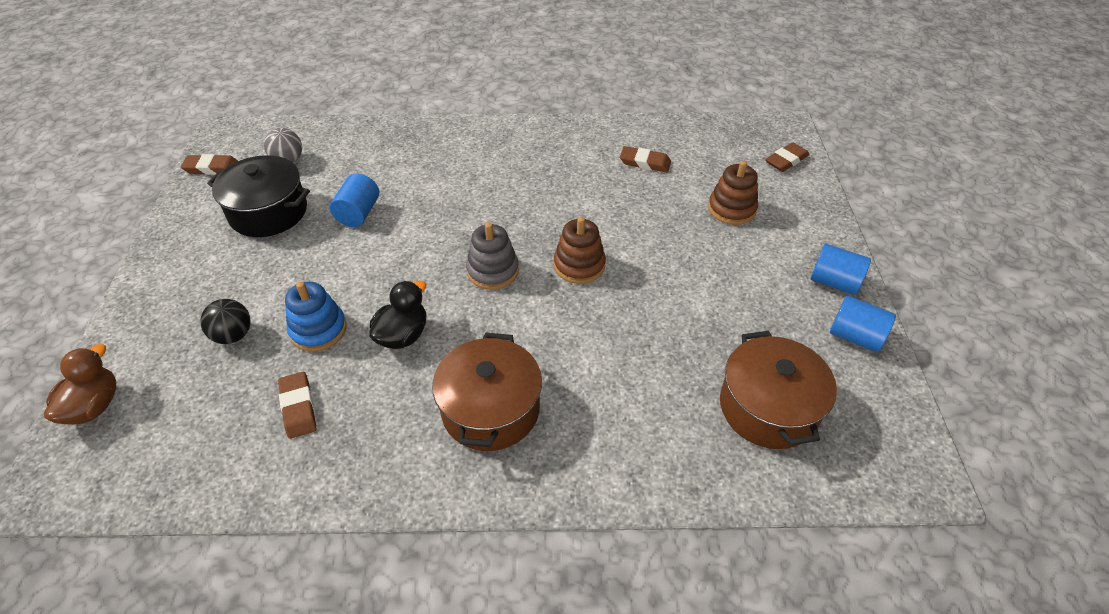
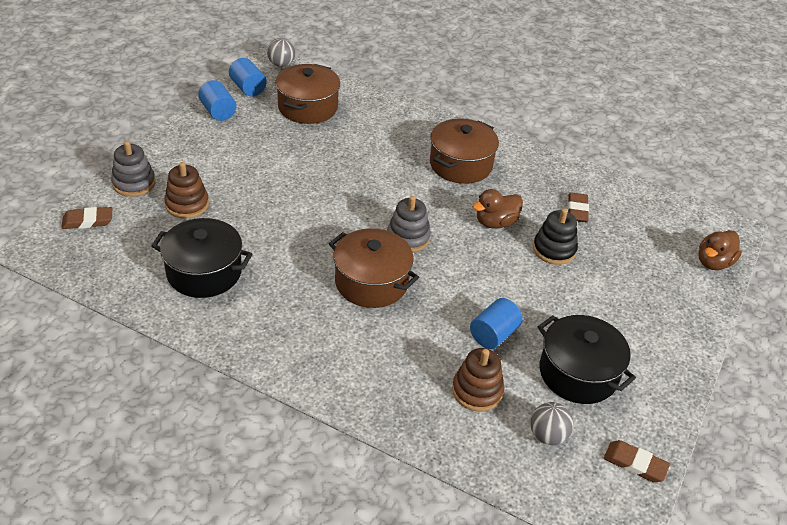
camera: 155 degrees left, 5 degrees down
(233, 335) = (617, 271): black ball -> none
(318, 330) = (554, 250): blue stacking toy -> black stacking toy
(403, 335) = (495, 222): black duck -> brown duck
(498, 212) = (371, 282): none -> brown pot
(579, 265) = (342, 215): brown stacking toy -> brown stacking toy (477, 391)
(645, 162) = (204, 272): brown eraser -> black pot
(803, 207) = (134, 183): none -> grey stacking toy
(834, 282) = (188, 137): blue cylinder -> blue cylinder (248, 88)
(903, 484) = (281, 64): none -> grey ball

